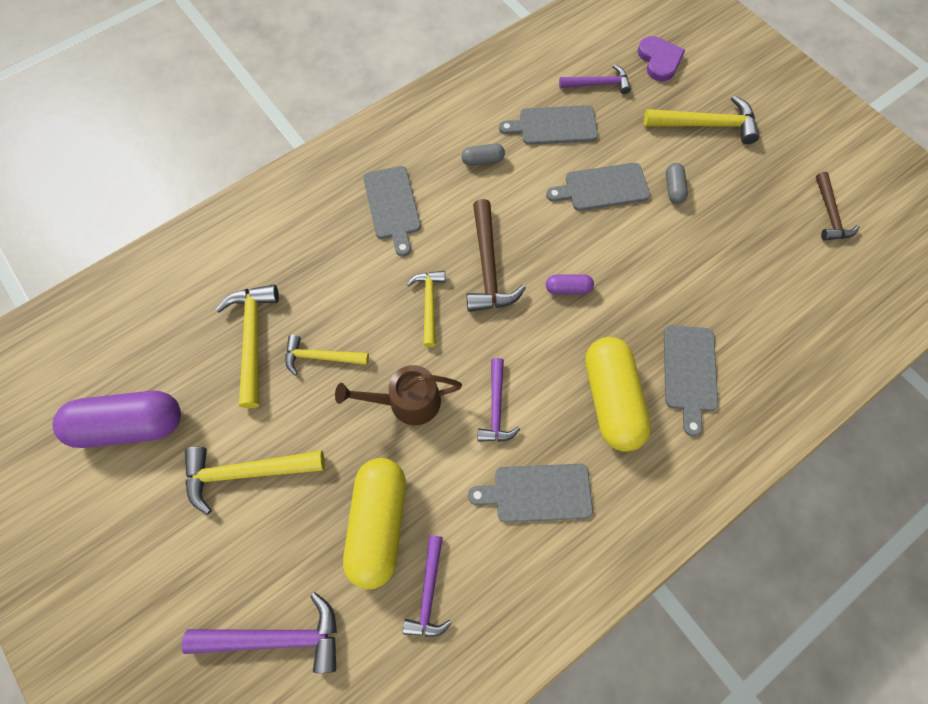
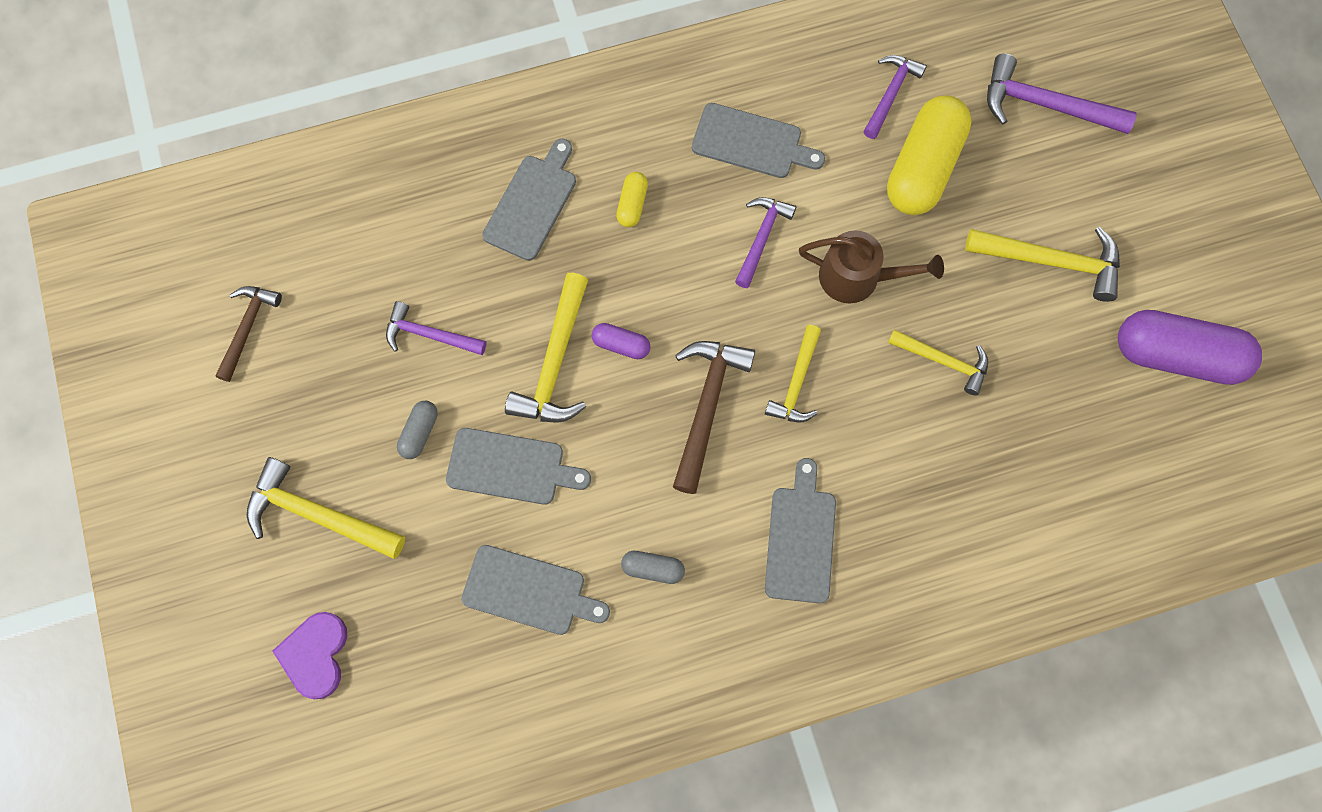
camera: 160 degrees left, 5 degrees up
(252, 339) = (1022, 411): yellow hammer -> yellow hammer (555, 362)
(598, 84) = (430, 643): purple hammer -> purple hammer (430, 335)
(611, 399) = (632, 204): yellow capsule -> yellow capsule, size x0.45

